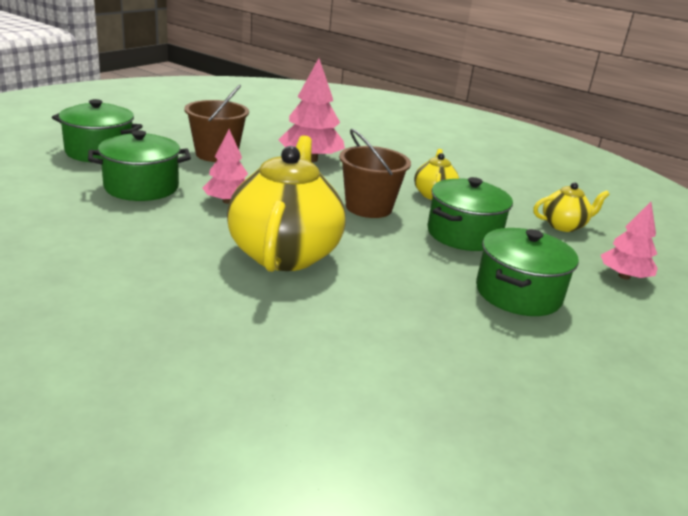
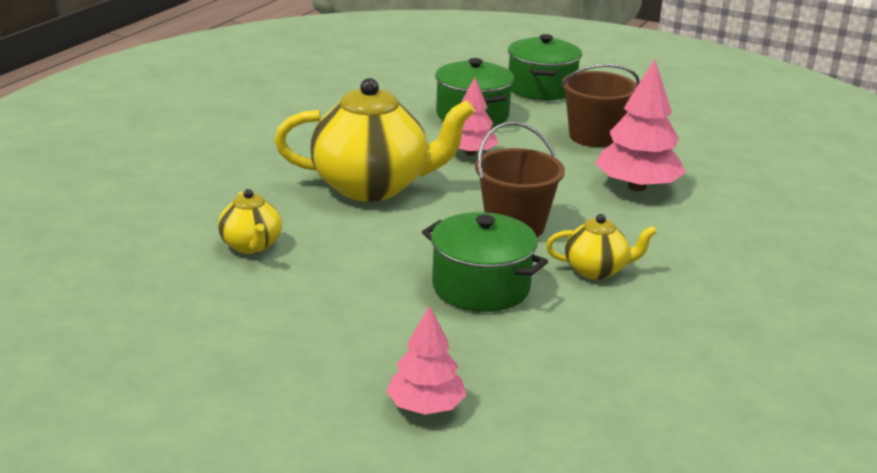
camera: 85 degrees right, 0 degrees up
(518, 293) = (343, 314): green pot -> none
(564, 225) = (569, 375): yellow teapot -> yellow teapot (251, 246)

